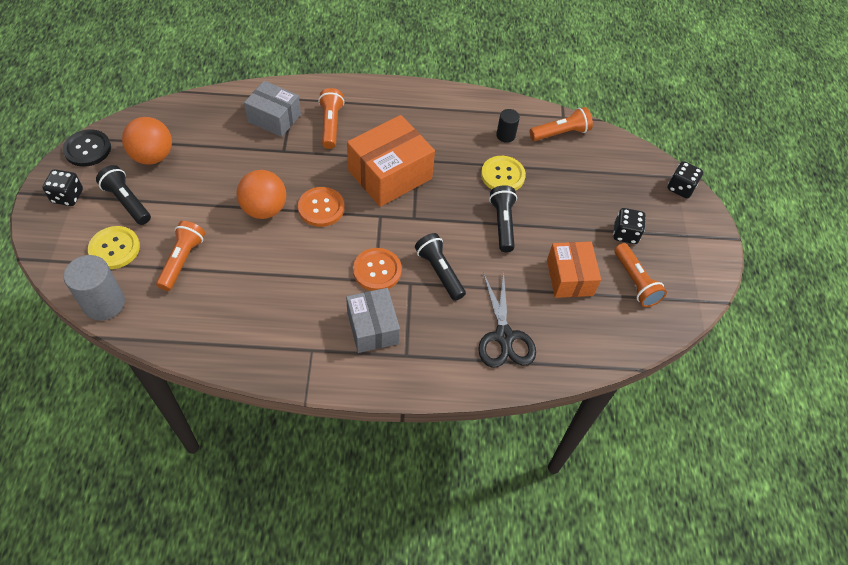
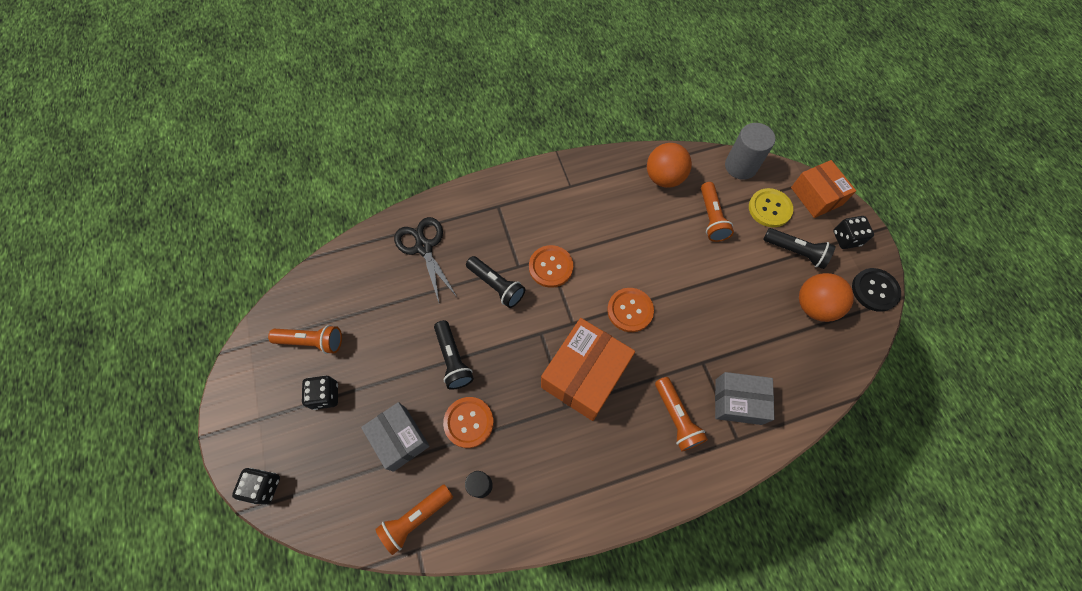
camera: 165 degrees right, 10 degrees up
(264, 209) = (678, 289): orange ball -> orange ball (664, 178)
(373, 328) = (532, 218): grey box -> grey box (399, 439)
(502, 175) = (468, 422): yellow button -> orange button
(570, 277) = (376, 323): orange box -> orange box (816, 196)
(635, 282) = (312, 341): orange flashlight -> orange flashlight turned 135 degrees clockwise

